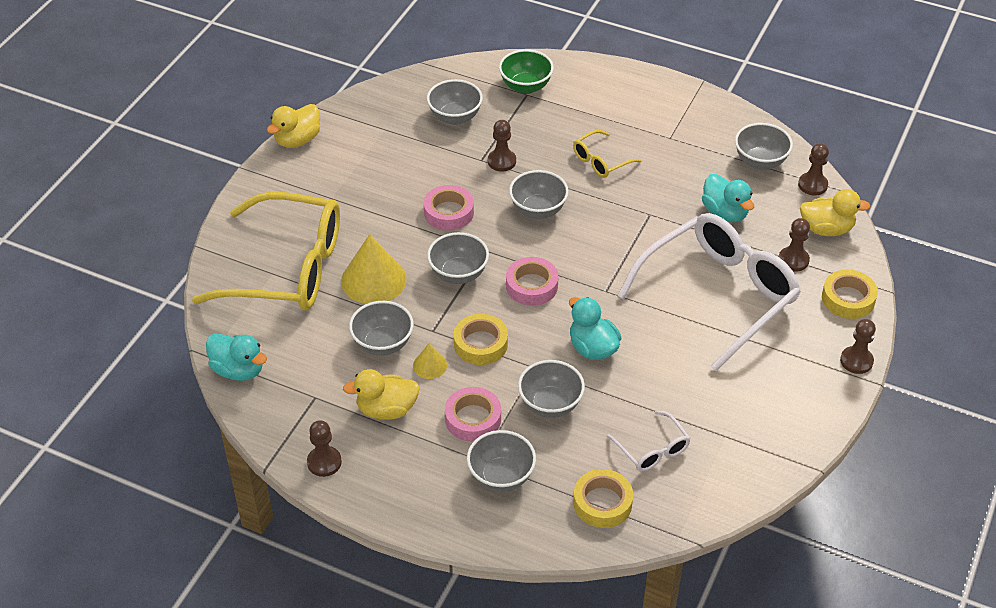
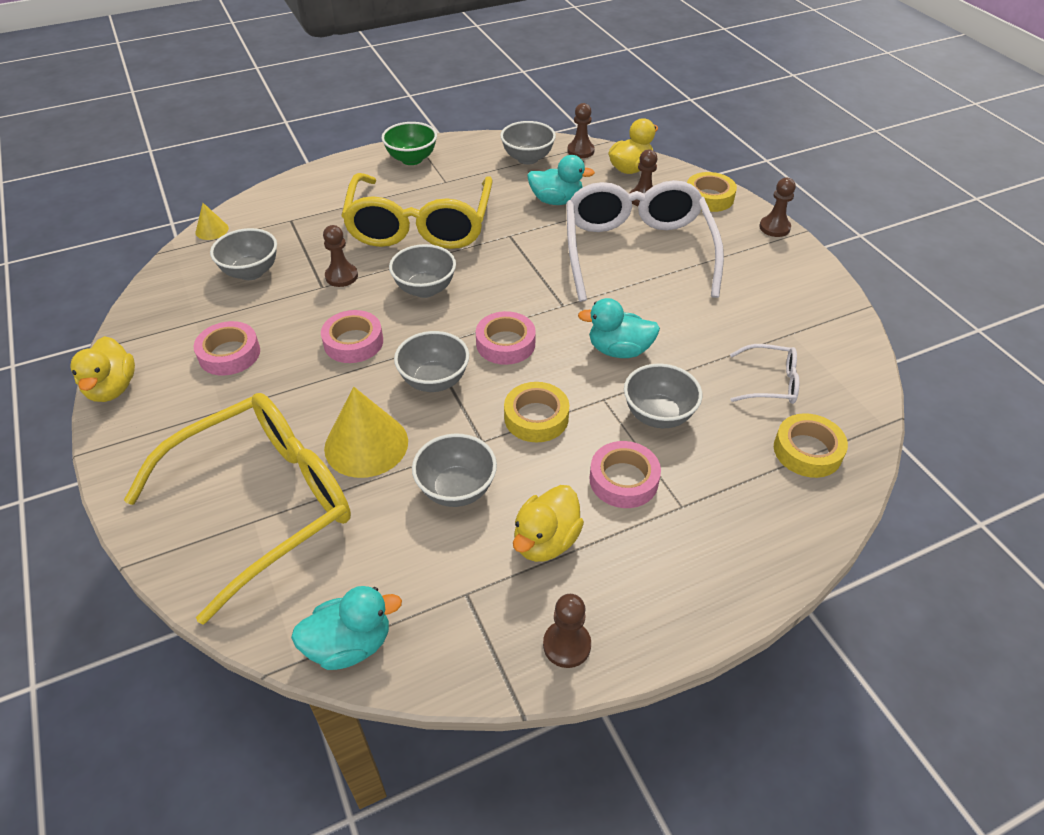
camera: 50 degrees left, 0 degrees up
(376, 165) = (229, 354): none -> pink tape
(430, 365) = (523, 470): yellow cone -> yellow cone (212, 230)
(501, 477) = (716, 503): grey bowl -> none
(525, 86) = (281, 215): green bowl -> green bowl (412, 159)
(601, 161) = (420, 226): yellow glasses -> yellow glasses, size x2.32

